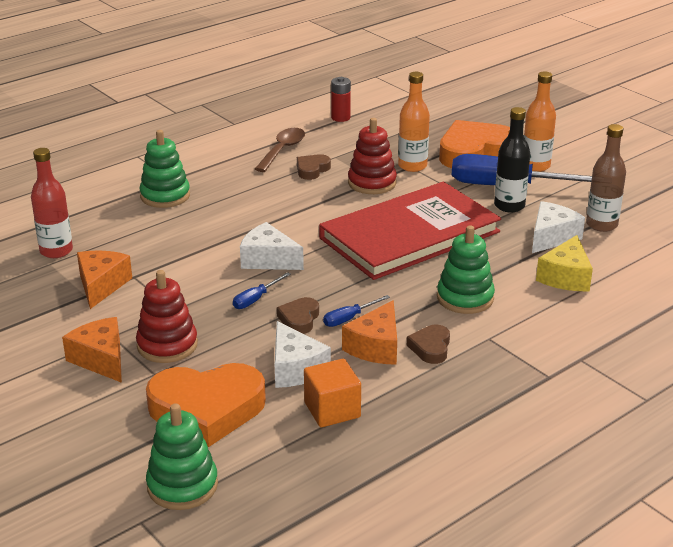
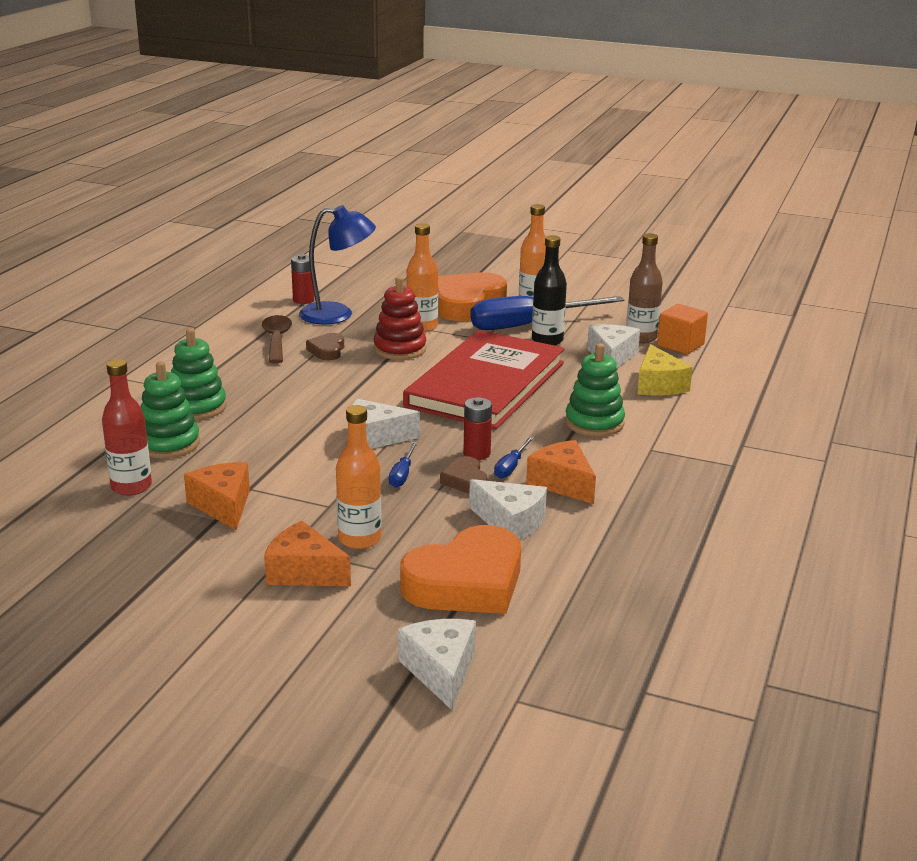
camera: 30 degrees left, 5 degrees down
(112, 476) = (441, 671): none -> white cheese
(167, 345) = (359, 539): red stacking toy -> orange bottle
(182, 485) = (520, 655): green stacking toy -> green stacking toy (168, 444)
(332, 410) = (584, 546): orange cube -> orange cube (680, 345)
(334, 298) = (477, 453): none -> red battery
(354, 138) = (337, 314): none -> blue lamp
(376, 347) = (562, 483): orange cheese -> orange cheese turned 150 degrees clockwise
(430, 348) = (611, 470): brown heart -> none

